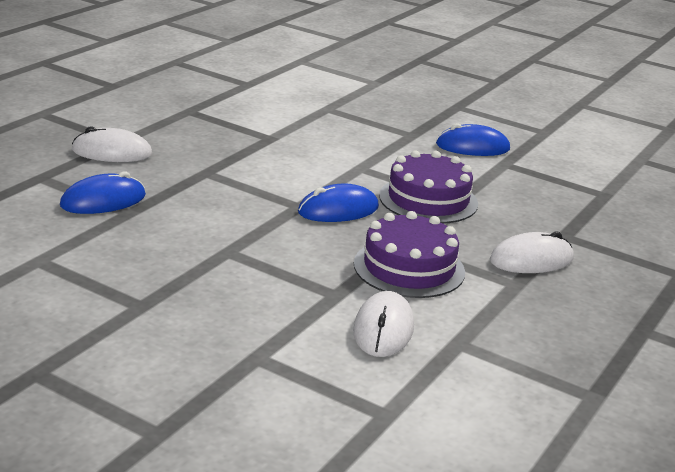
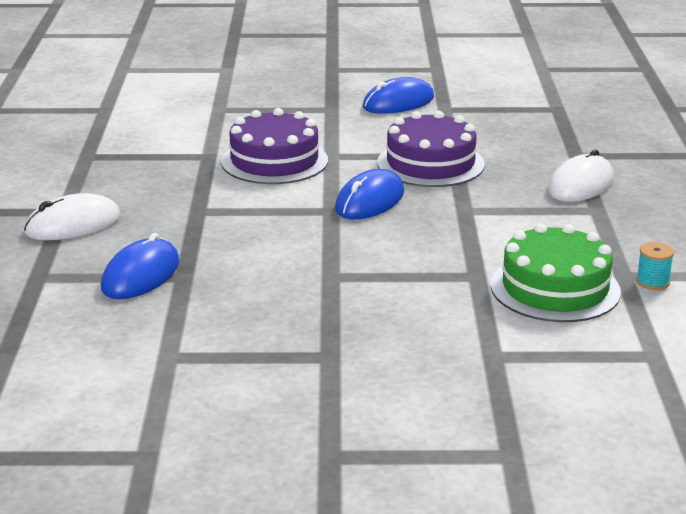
camera: 30 degrees left, 0 degrees up
(383, 329) = (555, 288): white mouse -> green cake
(409, 268) = (500, 229): purple cake -> purple cake (274, 161)
(475, 358) = (652, 282): none -> turquoise spool

